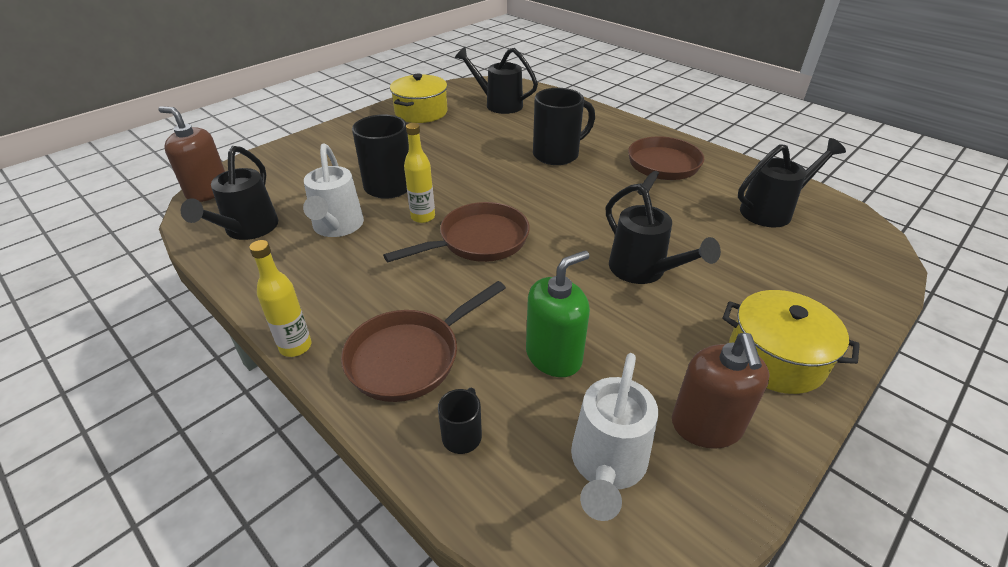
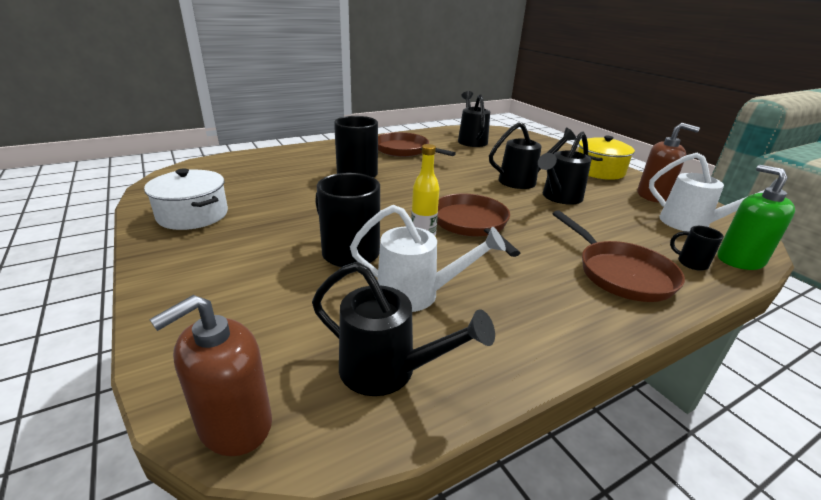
camera: 75 degrees left, 10 degrees down
(295, 346) = (619, 334): yellow bottle -> none
(421, 112) = (193, 215): yellow pot -> white pot
(499, 104) = (233, 177): black watering can -> black watering can (559, 197)
(554, 356) = (608, 221): green soap dispenser -> green soap dispenser (739, 260)

